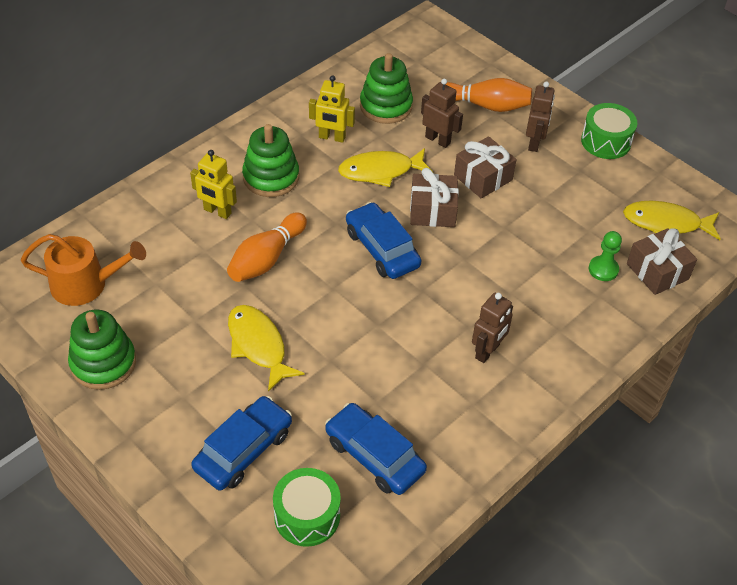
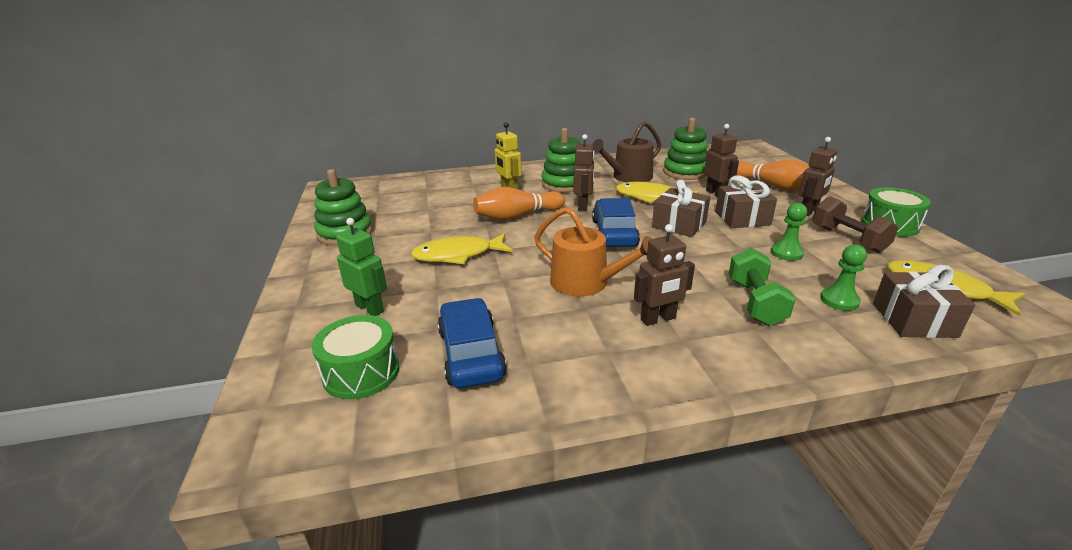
camera: 35 degrees right, 20 degrees down
(85, 284) = (386, 199): orange watering can -> orange watering can (586, 283)
(243, 450) = (370, 308): blue car -> green robot
(258, 345) = (457, 255): yellow fish -> yellow fish turned 105 degrees counterclockwise
(321, 212) = (583, 206): none -> brown robot
(332, 137) = (628, 177): yellow robot -> brown watering can
(542, 220) = (786, 253): none -> green pawn
(547, 299) = (755, 302): none -> green dumbbell
(581, 178) = (848, 239): none -> brown dumbbell

